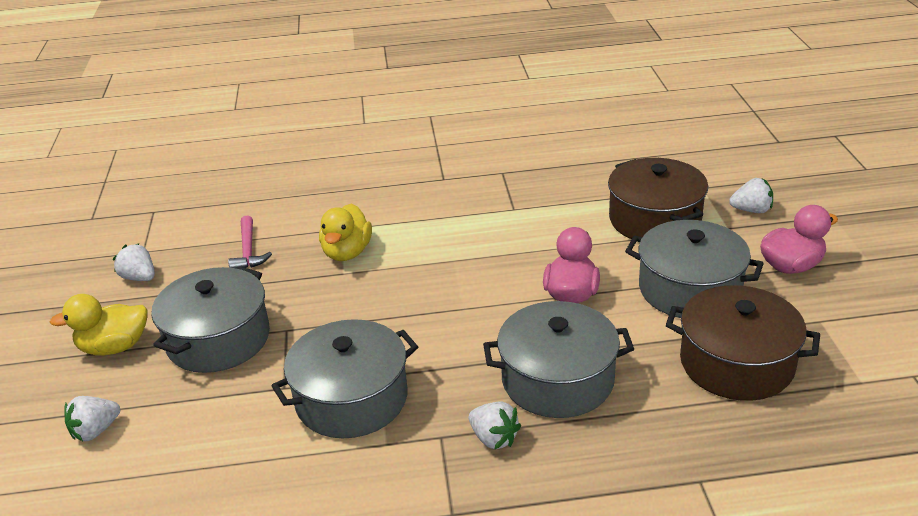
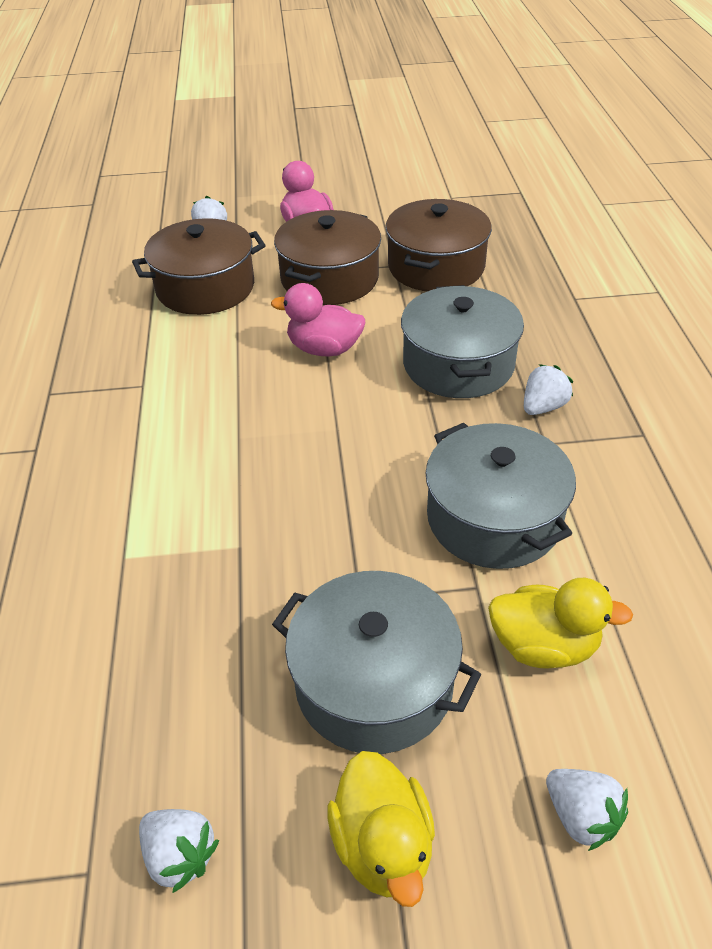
camera: 90 degrees left, 10 degrees up
(139, 277) = (180, 855): white strawberry -> white strawberry turned 90 degrees counterclockwise
(248, 251) = (145, 678): pink hammer -> none
(347, 252) = (189, 545): yellow duck -> yellow duck (544, 646)
(689, 289) = (329, 279): grey pot -> brown pot

